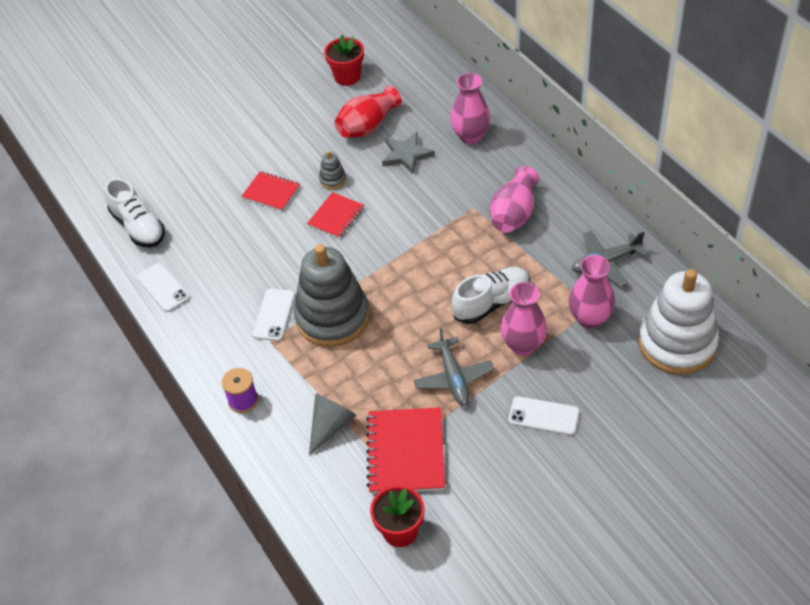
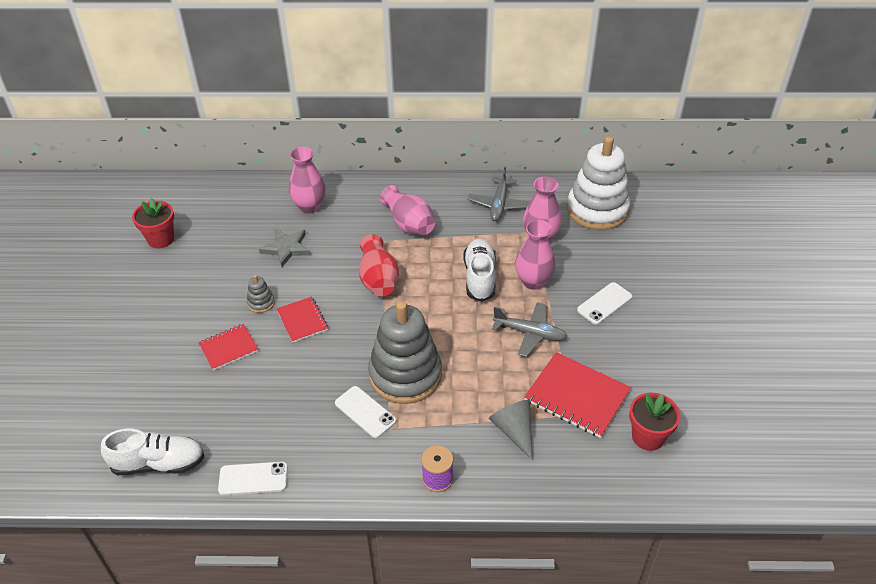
camera: 60 degrees left, 5 degrees down
(367, 126) = (229, 254): red vase -> red vase (378, 279)

